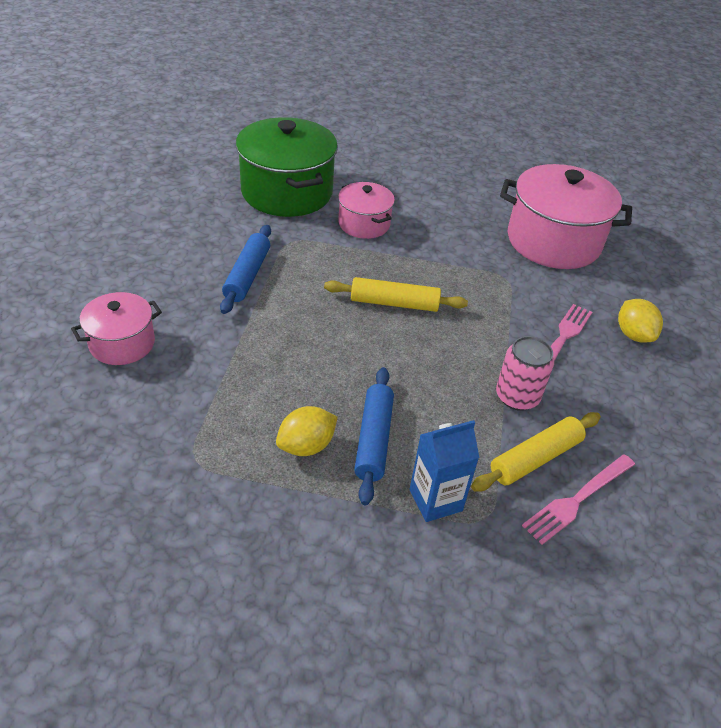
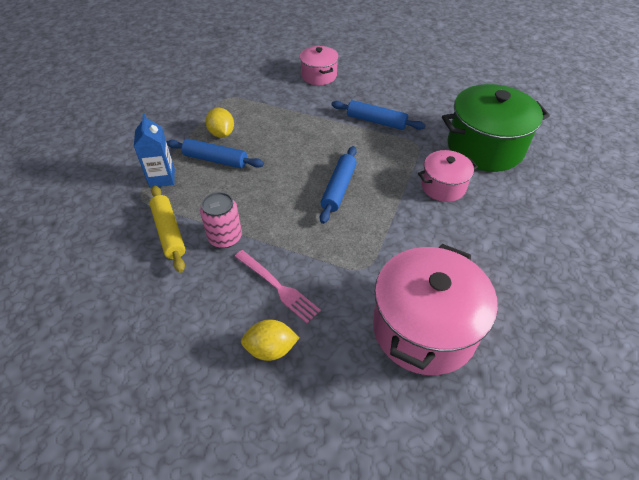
camera: 105 degrees right, 5 degrees up
(394, 303) = (338, 188): yellow rolling pin -> blue rolling pin
(576, 500) = (128, 244): pink fork -> none

